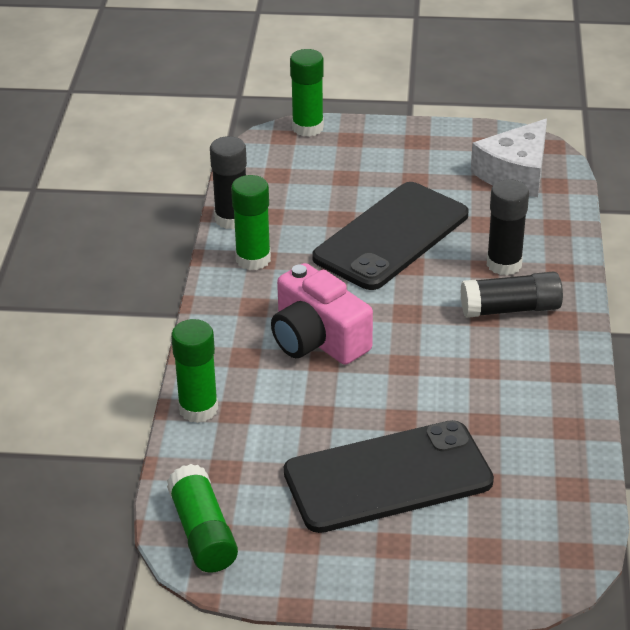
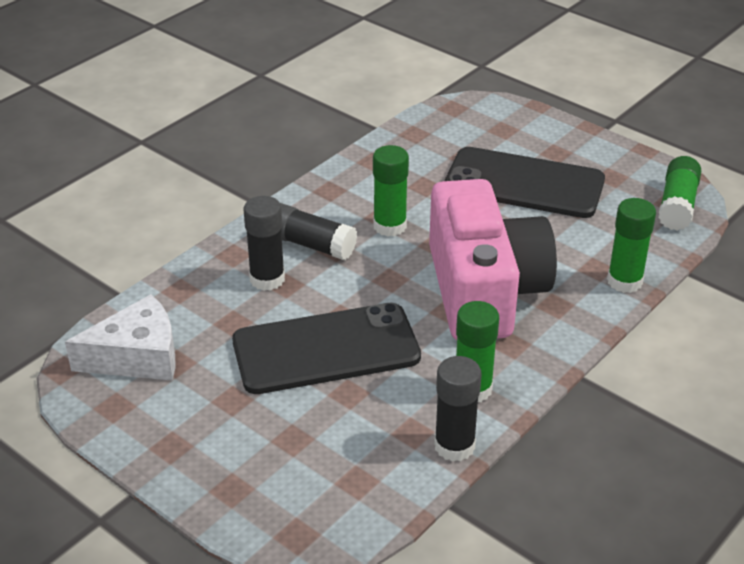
camera: 145 degrees left, 0 degrees up
(307, 128) = (258, 531): green glue stick -> green glue stick (390, 226)
(317, 339) = (484, 290): pink camera -> pink camera, size x1.59

